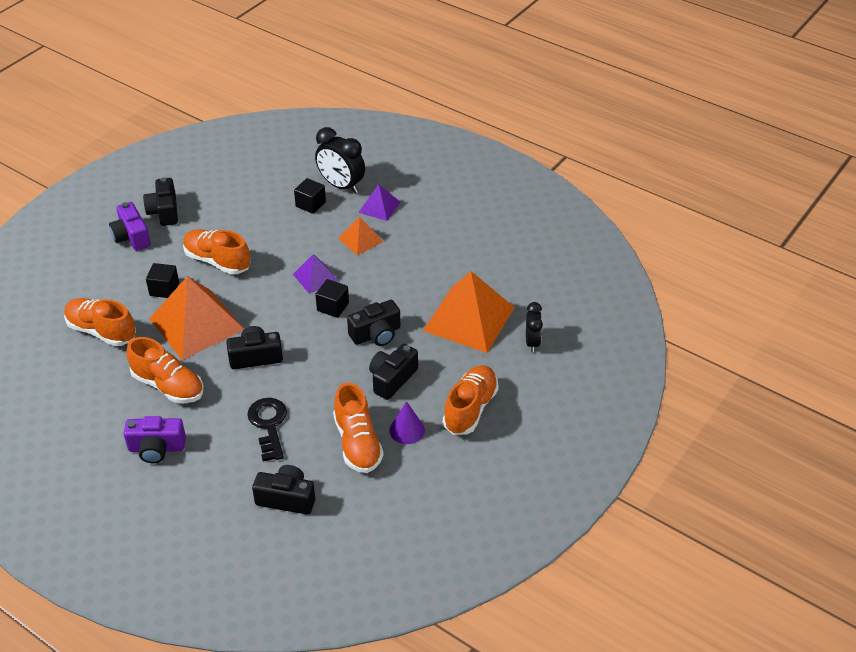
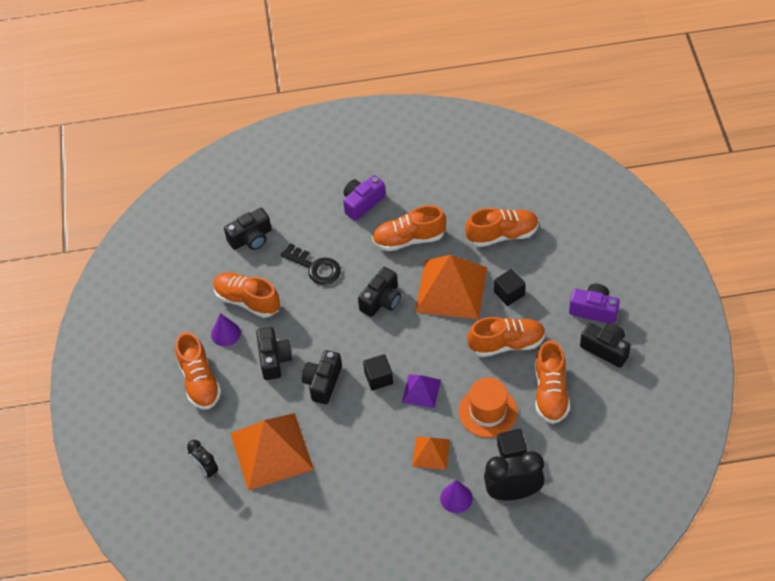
camera: 140 degrees right, 10 degrees up
(237, 215) = (550, 392): none -> orange shoe
(291, 234) = (488, 412): none -> orange hat
(379, 207) = (456, 498): purple pyramid -> purple cone

